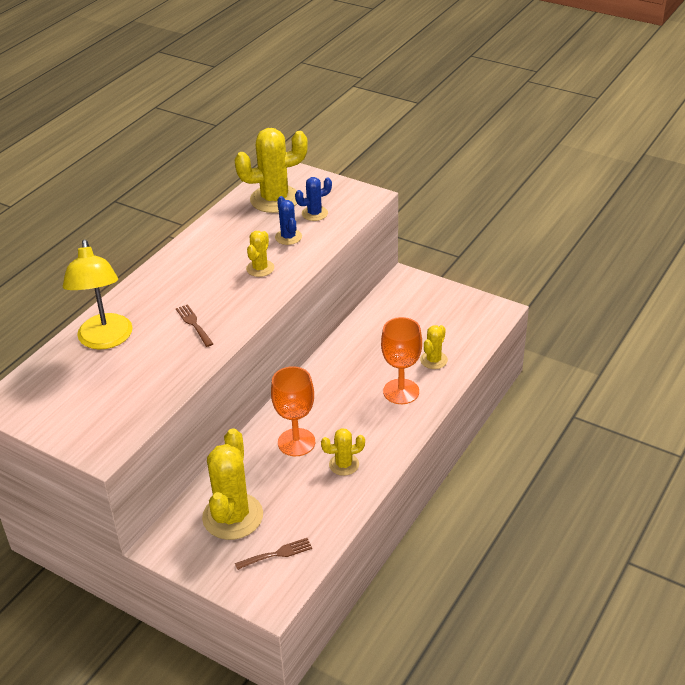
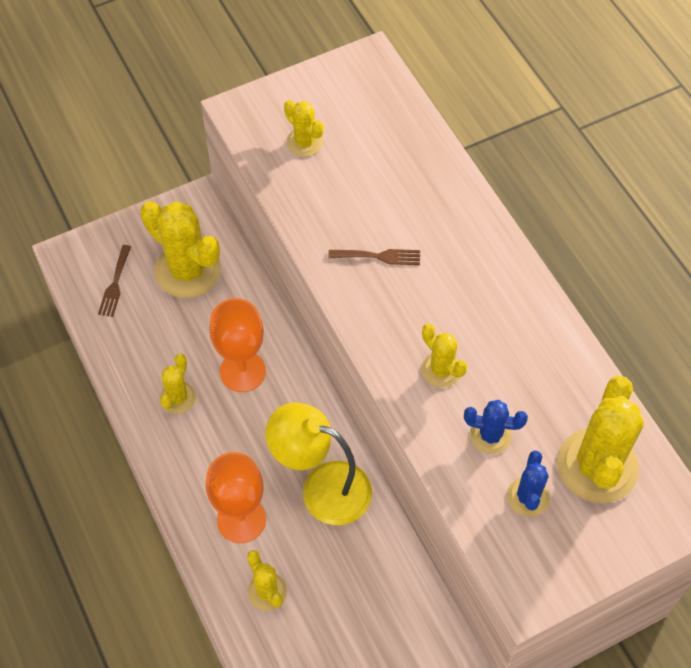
camera: 120 degrees right, 20 degrees up
(105, 340) = (409, 169): yellow lamp -> yellow lamp (322, 488)
(113, 401) = (304, 142): none -> yellow cactus

